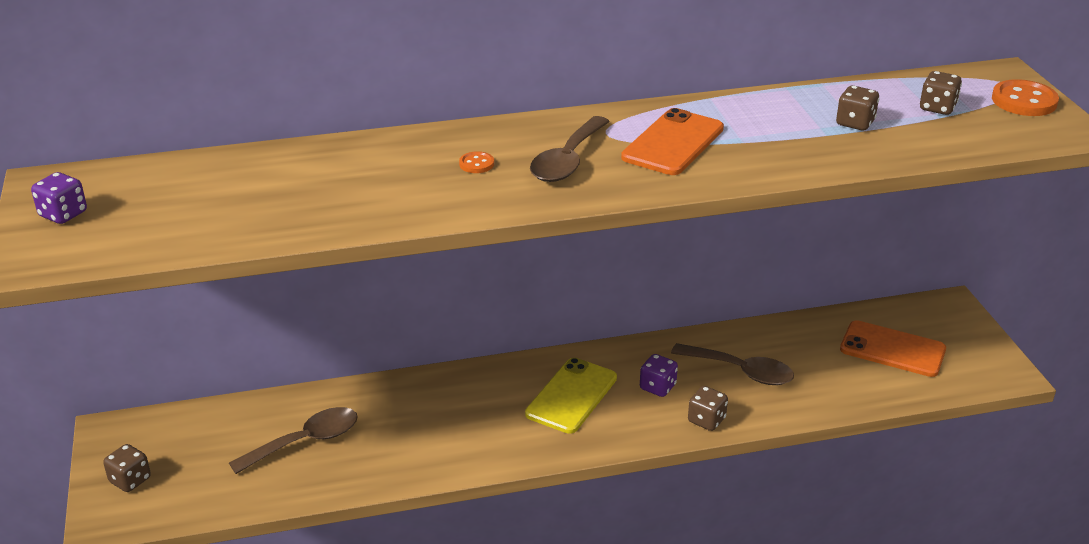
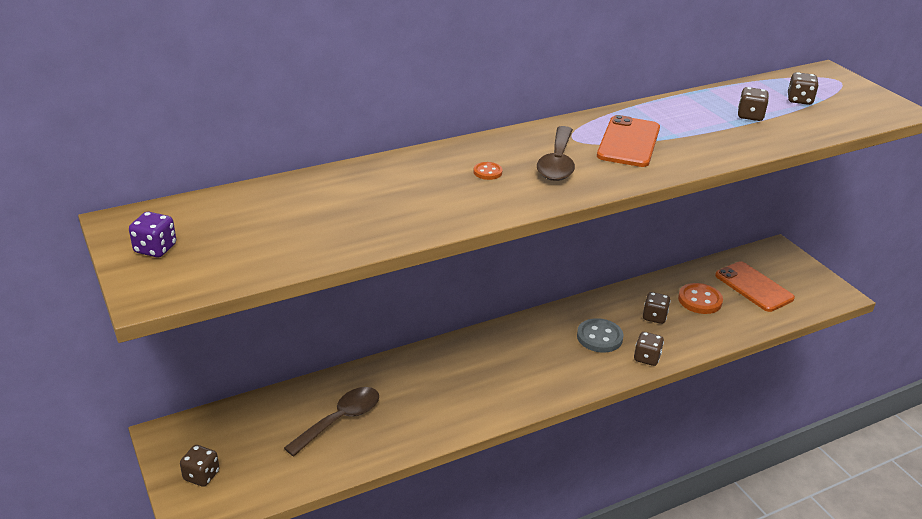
camera: 15 degrees left, 0 degrees up
(571, 396) = (538, 353): yellow phone -> none
(657, 387) = (599, 337): purple dice -> grey button
(740, 371) = (654, 317): brown spoon -> brown dice
(892, 349) = (753, 287): orange phone -> orange phone turned 45 degrees clockwise
(1024, 101) = (854, 90): orange button -> orange button (700, 300)

